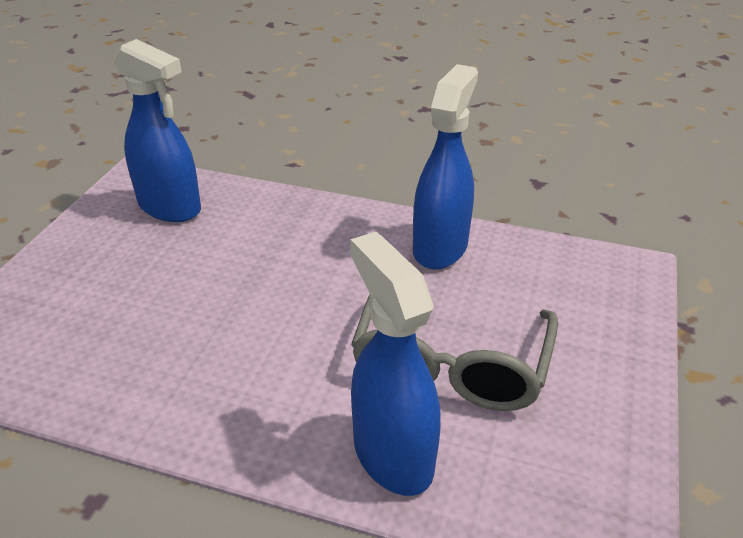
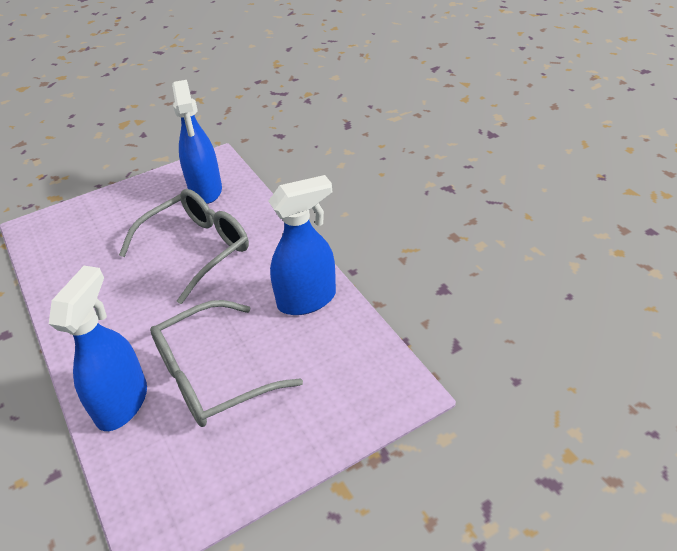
camera: 45 degrees right, 5 degrees up
(248, 264) = (197, 249): none -> grey glasses

